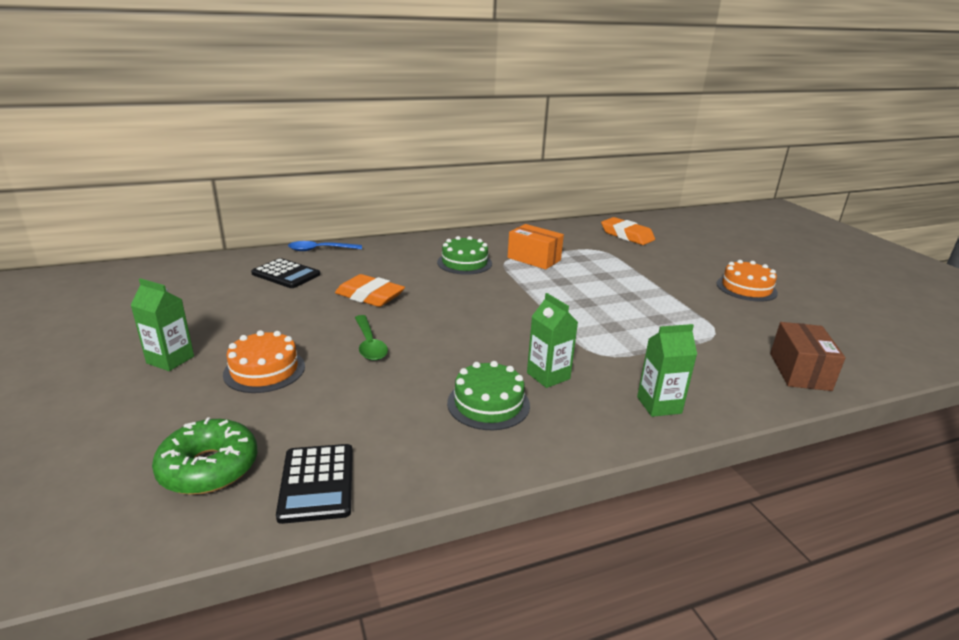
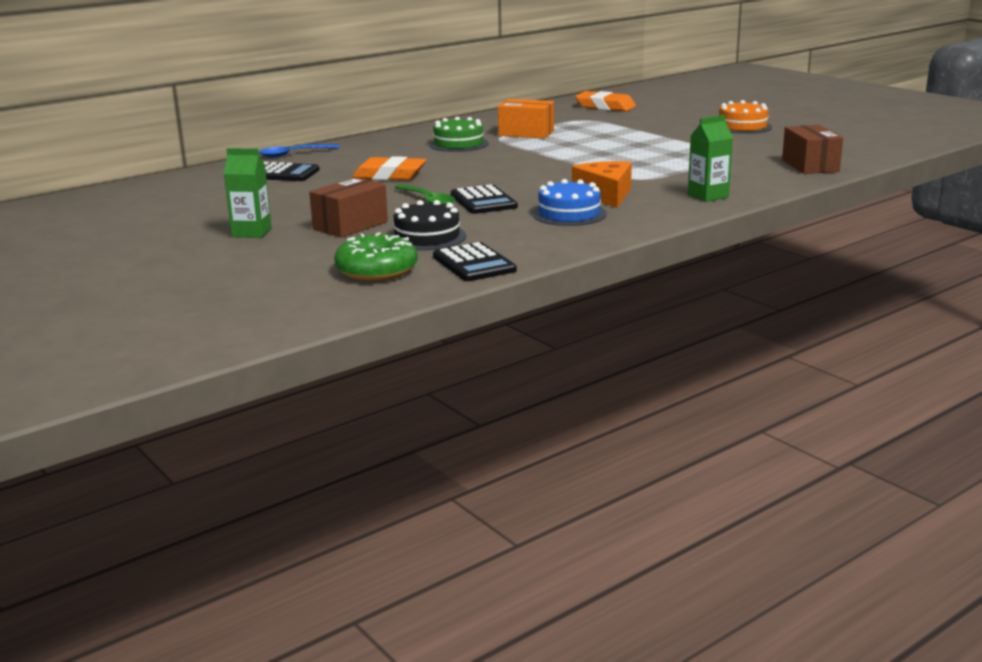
camera: 15 degrees left, 5 degrees down
(264, 370) = (350, 225): orange cake -> brown box
(315, 411) = (427, 237): none -> black cake
(420, 358) = (483, 201): none -> black calculator
(488, 404) = (569, 214): green cake -> blue cake
(548, 376) = (605, 195): green carton -> orange cheese

